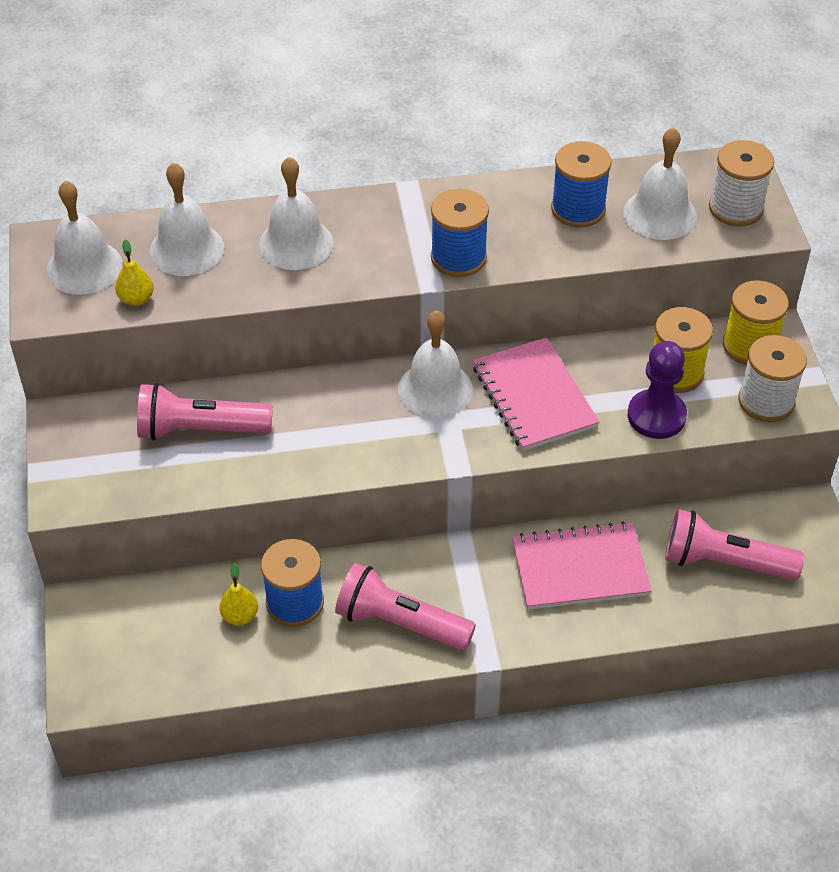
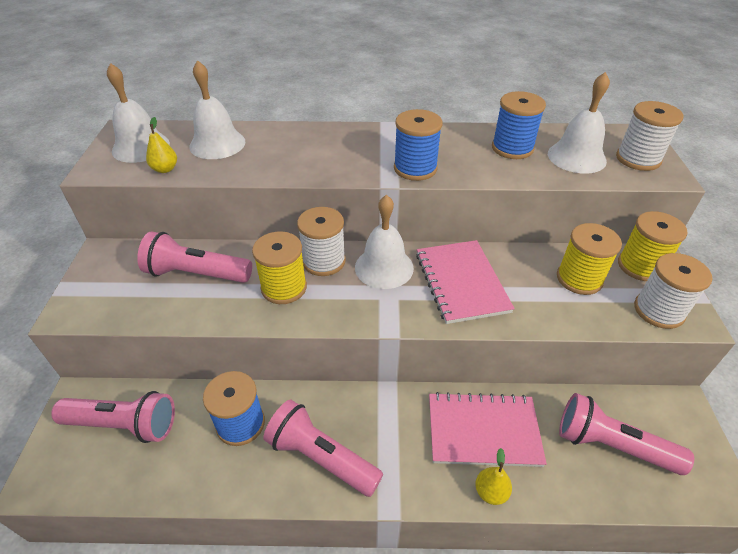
camera: 10 degrees right, 5 degrees down
(155, 624) = (124, 424): none -> pink flashlight
(240, 616) = (193, 428): yellow pear -> yellow pear (491, 492)
(296, 243) = (296, 148): white bell -> none
(317, 433) = (284, 287): none -> yellow spool
(357, 391) = (324, 261): none -> white spool
(656, 416) = (563, 310): purple pawn -> none

